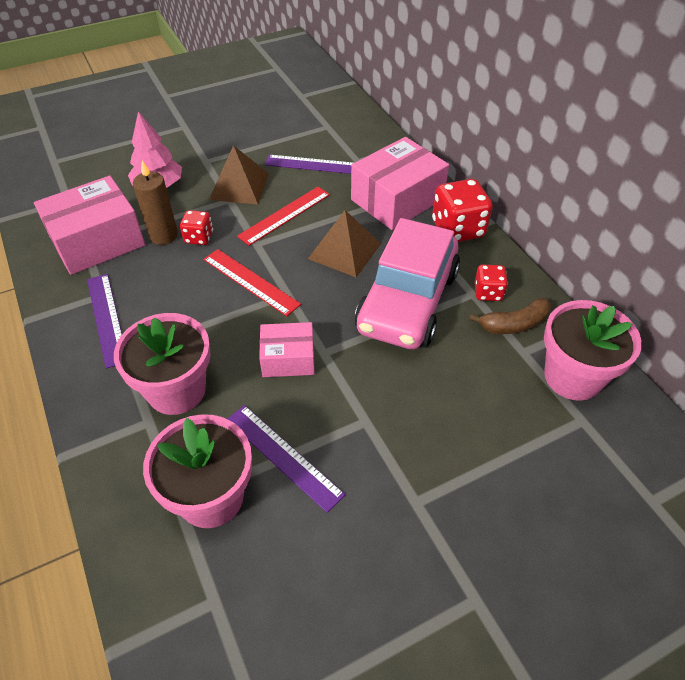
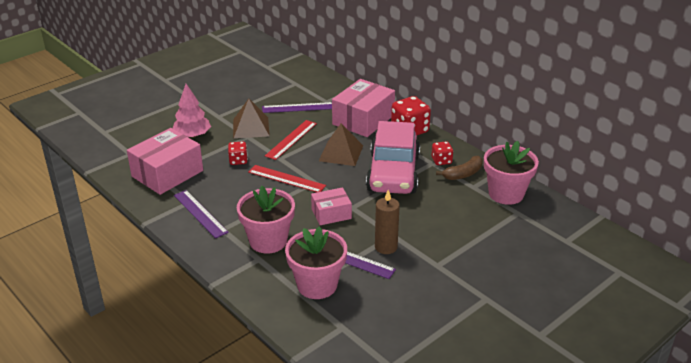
camera: 15 degrees left, 15 degrees down
(163, 235) = (213, 163): brown candle -> brown candle (386, 247)

